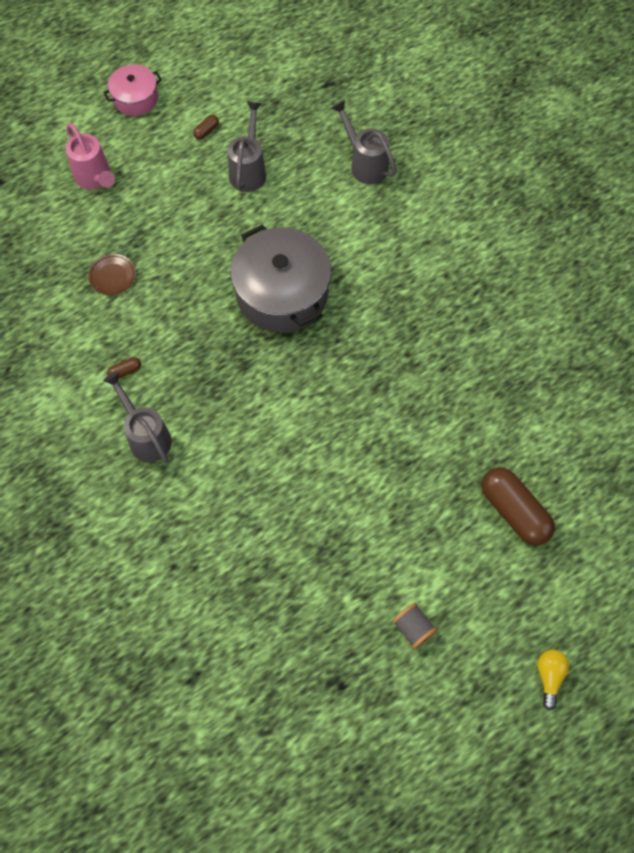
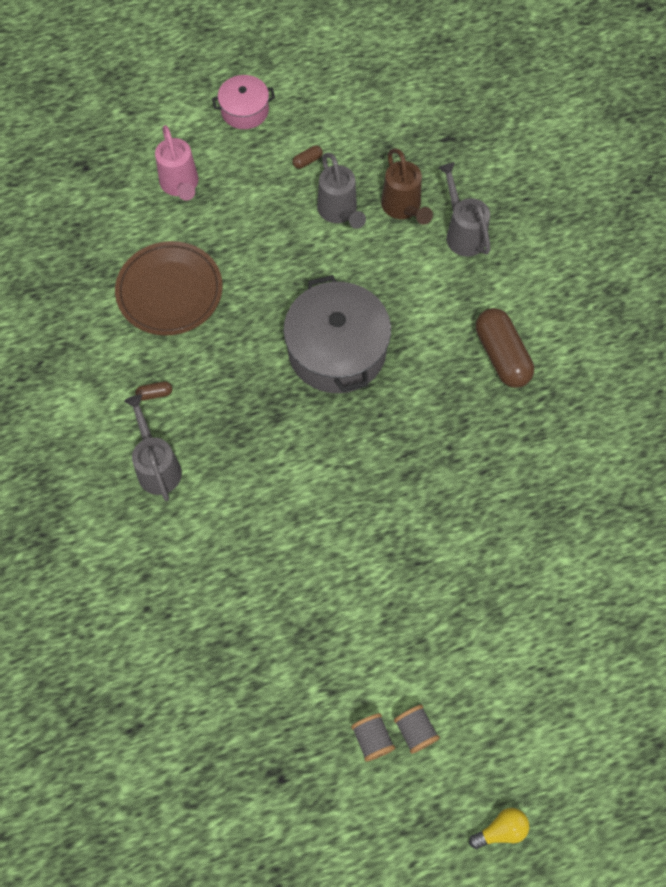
camera: 15 degrees right, 0 degrees up
(112, 276) = (170, 291): brown plate -> brown plate, size x2.16
(249, 170) = (339, 212): grey watering can -> grey watering can turned 135 degrees clockwise
(305, 154) = (403, 208): none -> brown watering can
(449, 611) = (415, 731): none -> grey spool
(514, 511) = (514, 643): brown capsule -> brown capsule (501, 355)
(549, 676) = (501, 830): yellow light bulb -> yellow light bulb turned 45 degrees clockwise

